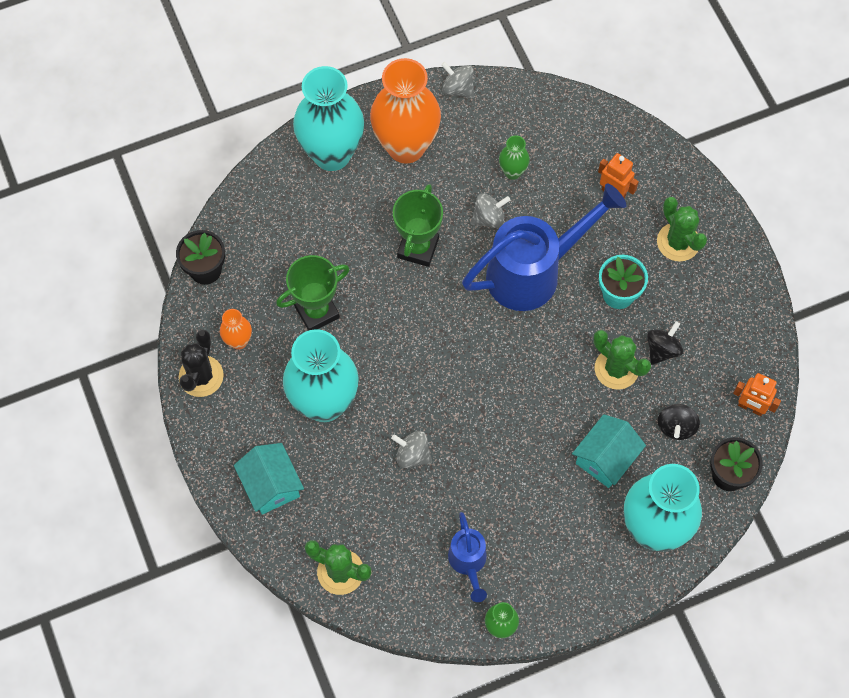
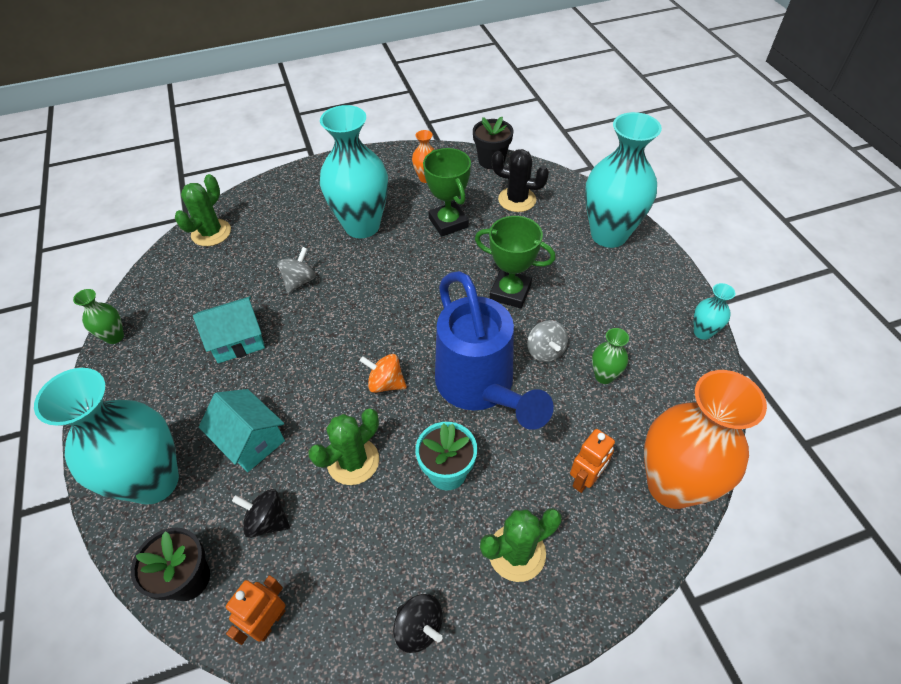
camera: 95 degrees right, 15 degrees down
(201, 376) = (399, 159): black cactus -> black cactus (517, 200)
(271, 485) = (298, 195): turquoise house -> turquoise house (237, 340)
(406, 146) = (624, 287): orange vase -> orange vase (671, 485)
(458, 88) = (702, 332): grey spinning top -> turquoise vase
(468, 562) = (185, 316): blue watering can -> none
(535, 352) = (385, 383): none -> orange spinning top
(662, 349) = (369, 515): black spinning top -> black spinning top (419, 628)

